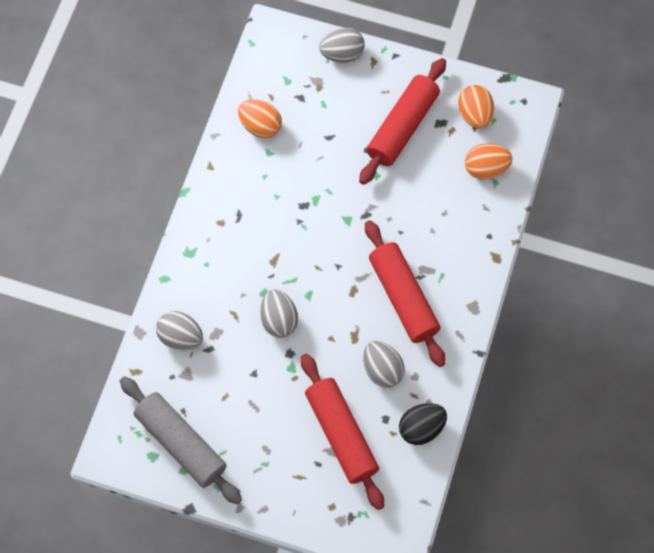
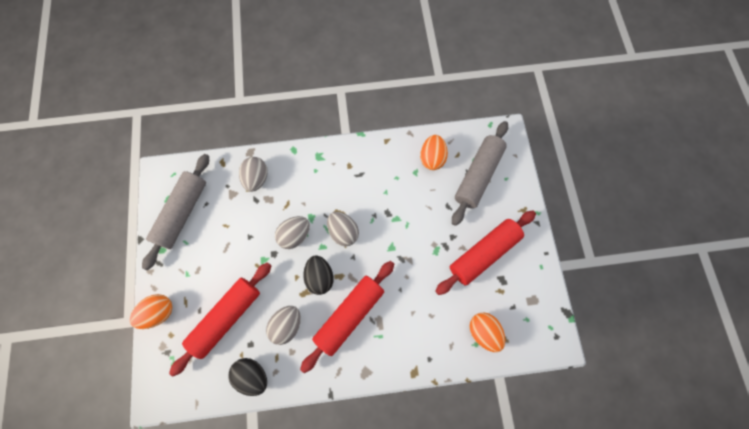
camera: 65 degrees right, 5 degrees up
(308, 88) = (477, 175): none -> grey rolling pin
(342, 54) = (516, 186): grey egg -> grey egg (343, 232)
(344, 312) = (320, 277): none -> black egg
(402, 127) = (483, 254): red rolling pin -> red rolling pin turned 45 degrees counterclockwise
(474, 115) = (523, 303): orange egg -> orange egg (159, 312)

